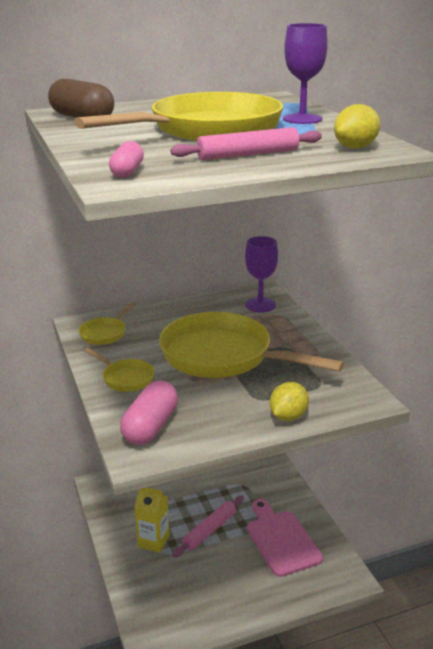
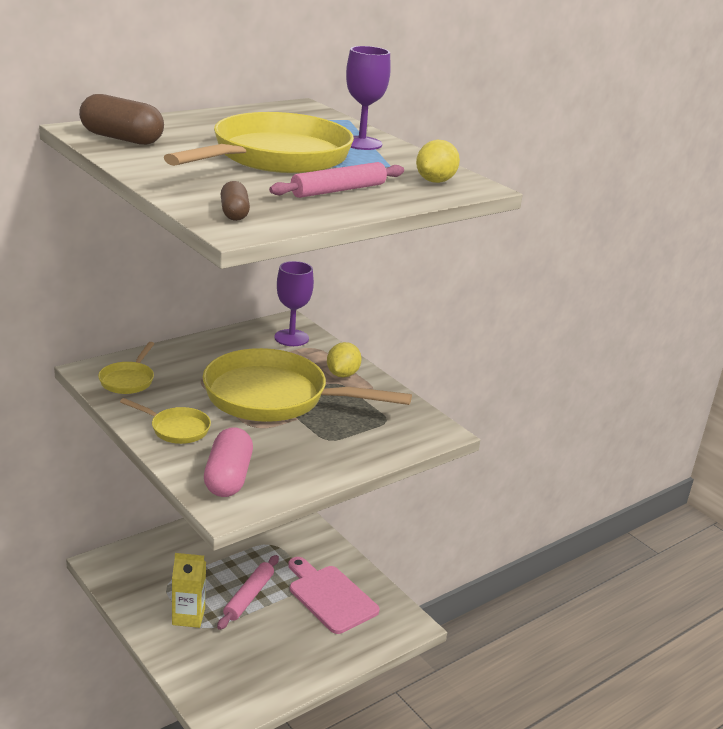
camera: 20 degrees left, 0 degrees up
(127, 172) = (234, 213): pink capsule -> brown capsule
(288, 416) = (366, 454): yellow lemon -> yellow lemon (342, 374)

